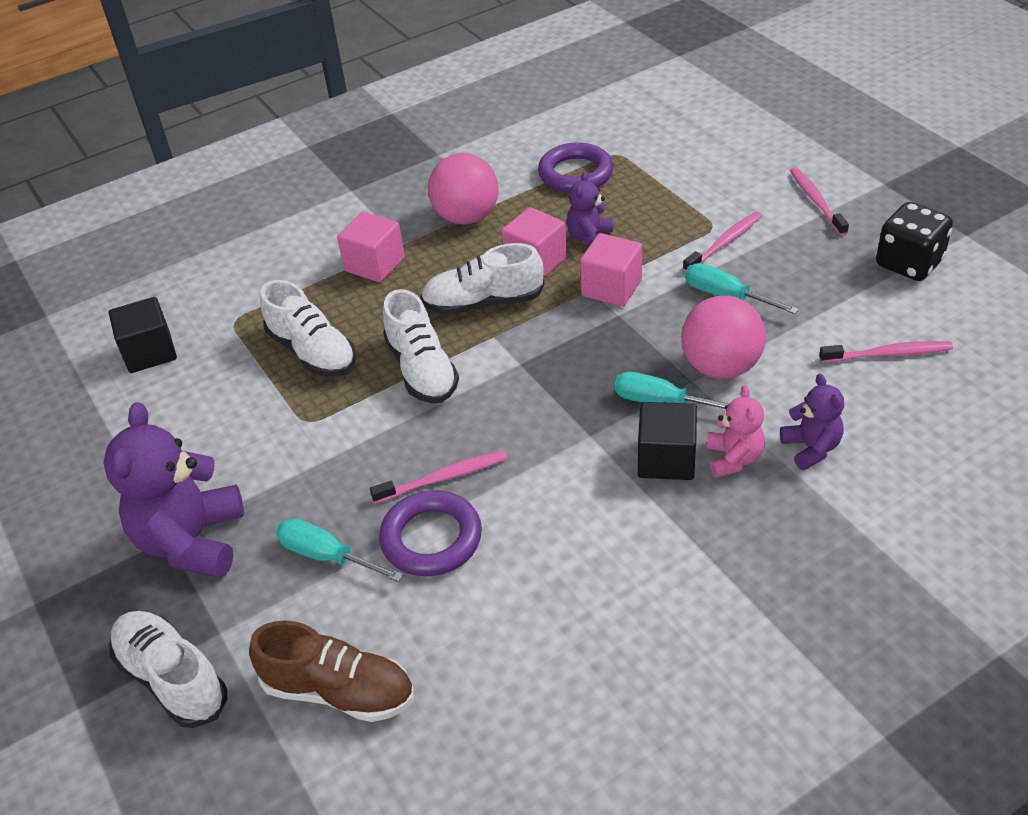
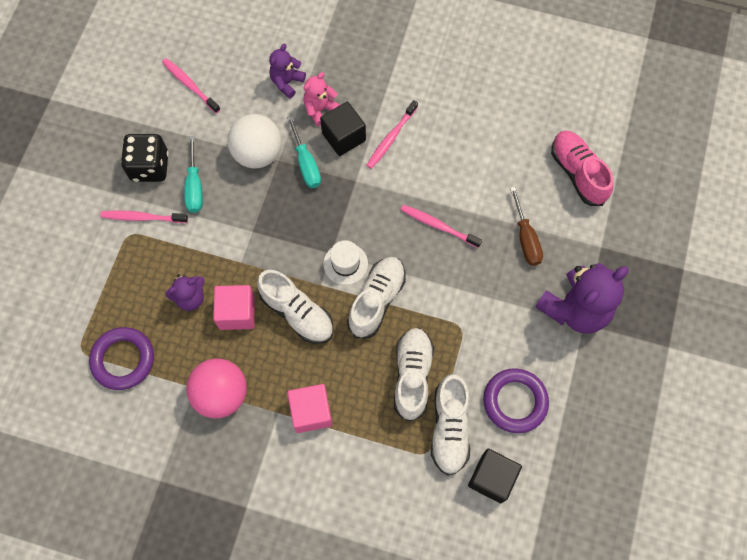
camera: 135 degrees left, 25 degrees up
(172, 678) = (636, 244): white shoe -> white shoe (449, 428)
(327, 556) = (525, 238): turquoise screwdriver -> brown screwdriver
(339, 691) = (577, 173): brown shoe -> pink shoe
(431, 539) = (476, 201): purple ring -> purple ring (515, 401)
(493, 368) = (345, 264): none -> white hat
(611, 288) = (231, 251): pink cube -> none
(720, 367) = (257, 154): pink ball -> white ball
(816, 201) = (63, 192): pink toothbrush -> pink toothbrush (391, 138)
(908, 263) = (99, 113): black dice -> black dice (150, 167)

